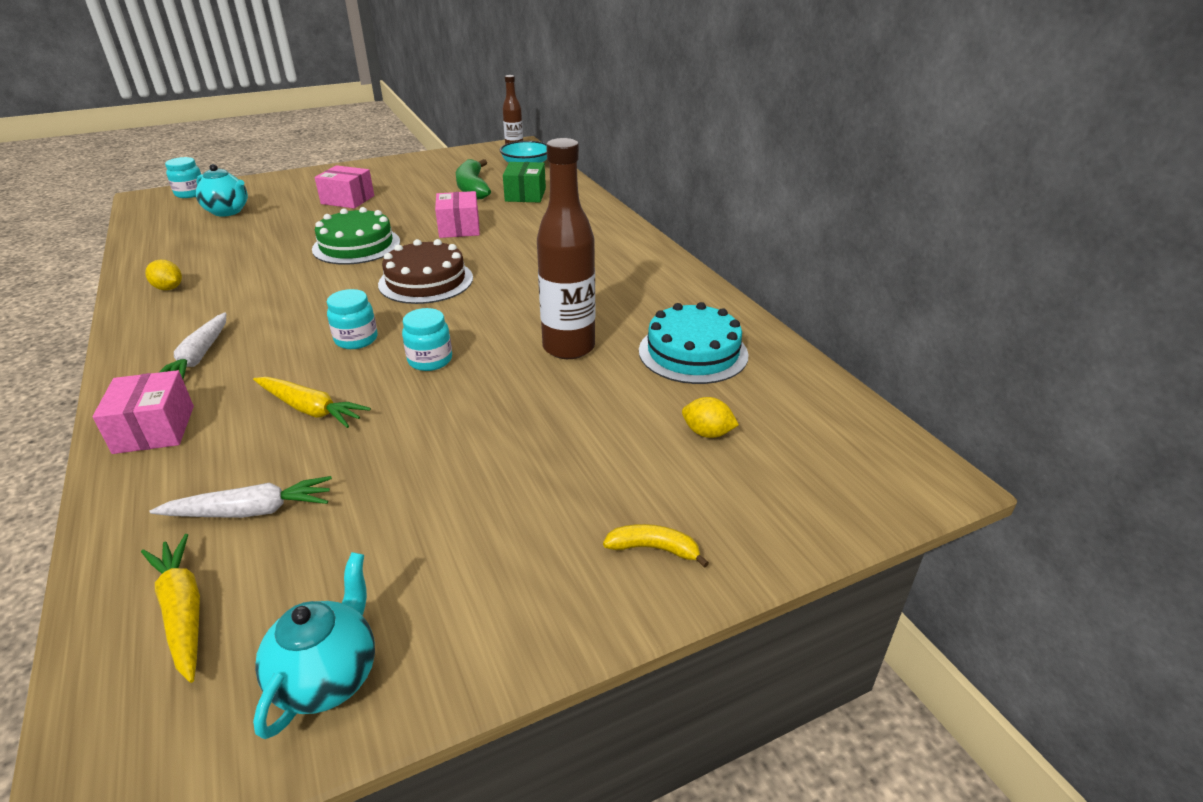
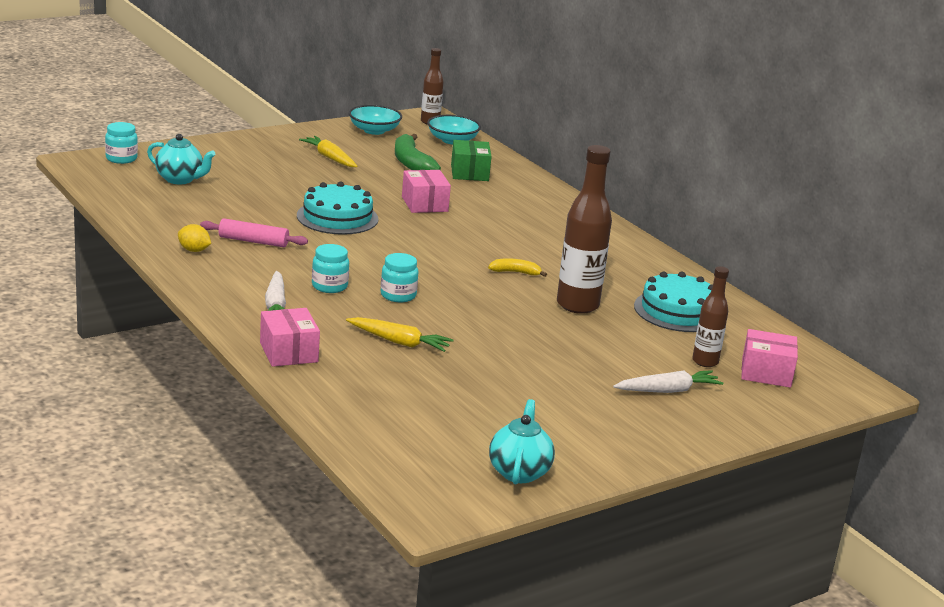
camera: 10 degrees left, 10 degrees down
(183, 611) = (405, 445): yellow carrot -> yellow carrot (329, 158)
(244, 275) = (253, 241): none -> pink rolling pin
(251, 511) = (406, 399): white carrot -> white carrot (668, 390)
(348, 200) = (293, 171): pink box -> pink box (766, 373)
(356, 245) = (337, 217): green cake -> turquoise cake
(426, 281) = (425, 251): brown cake -> none
(430, 360) = (470, 312): turquoise jar -> turquoise jar (329, 286)
(456, 159) = (374, 130): none -> turquoise bowl
(654, 549) = (689, 420): yellow banana -> yellow banana (515, 272)
(707, 433) = (705, 362): yellow lemon -> brown bottle

